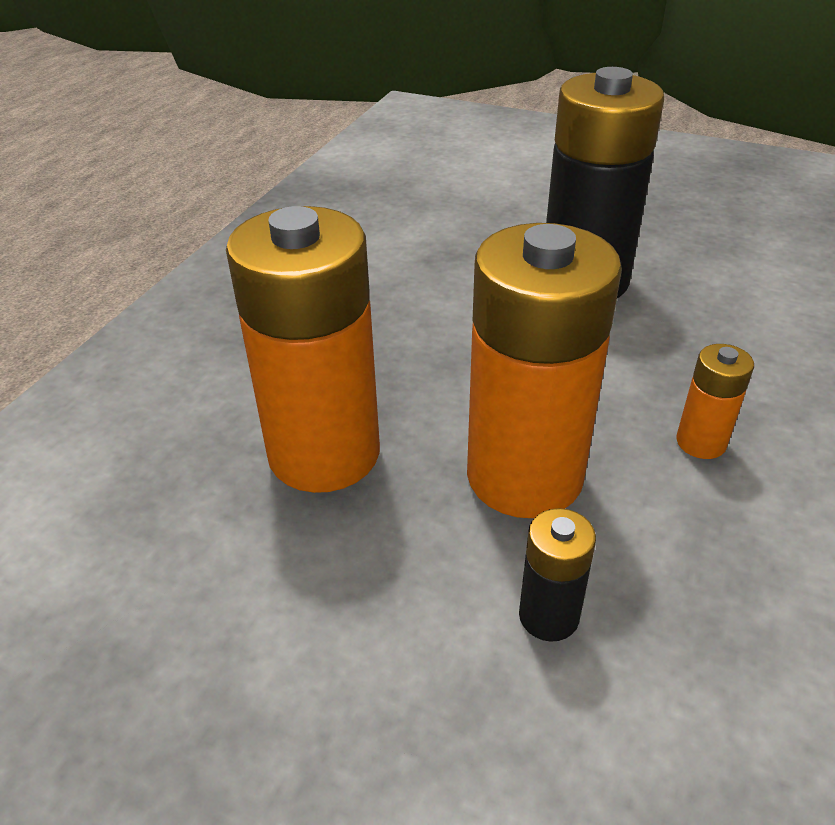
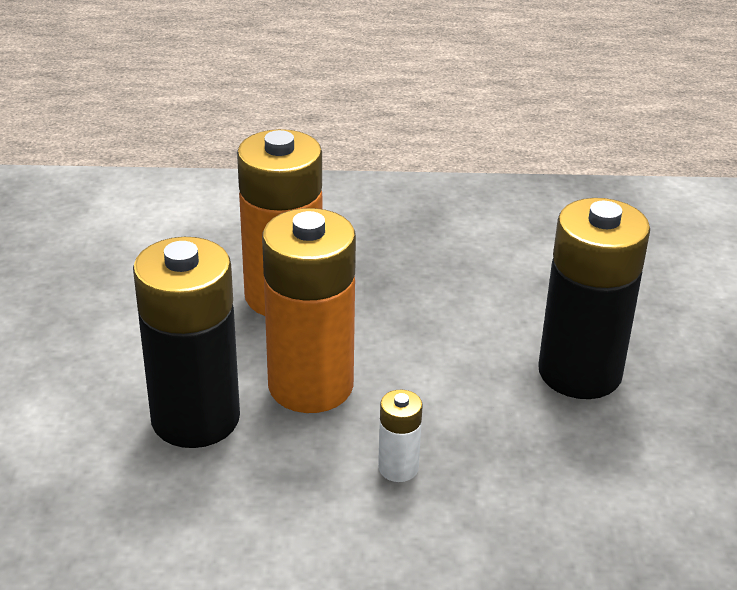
camera: 65 degrees right, 5 degrees down
(548, 616) = (195, 418): black battery -> black battery, size x2.28
(701, 442) = (398, 468): orange battery -> white battery

